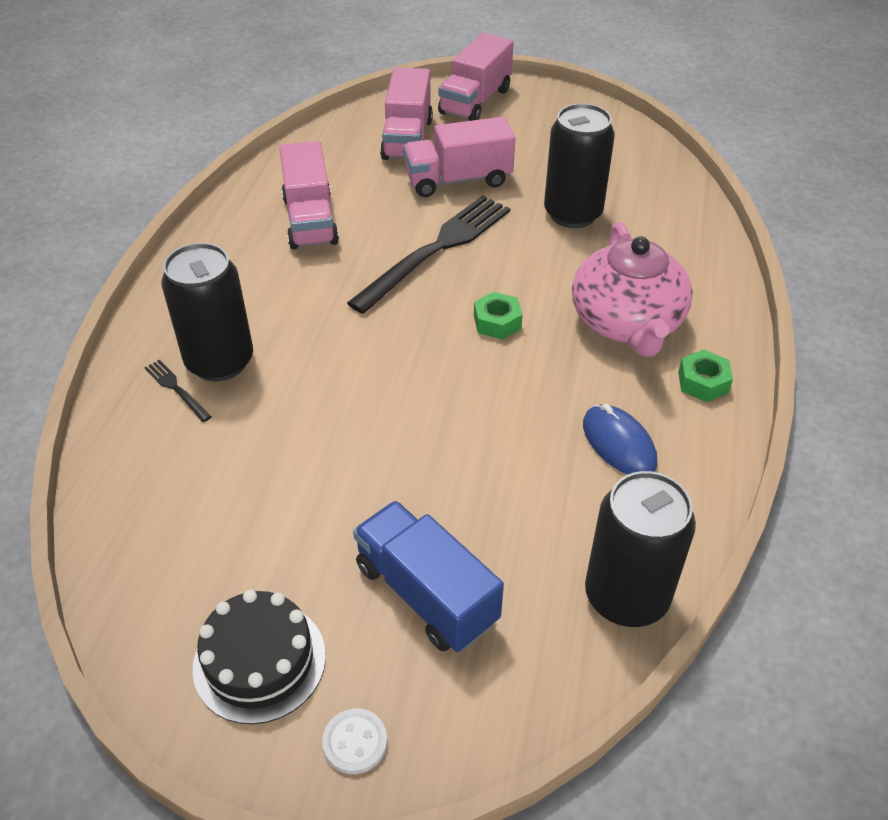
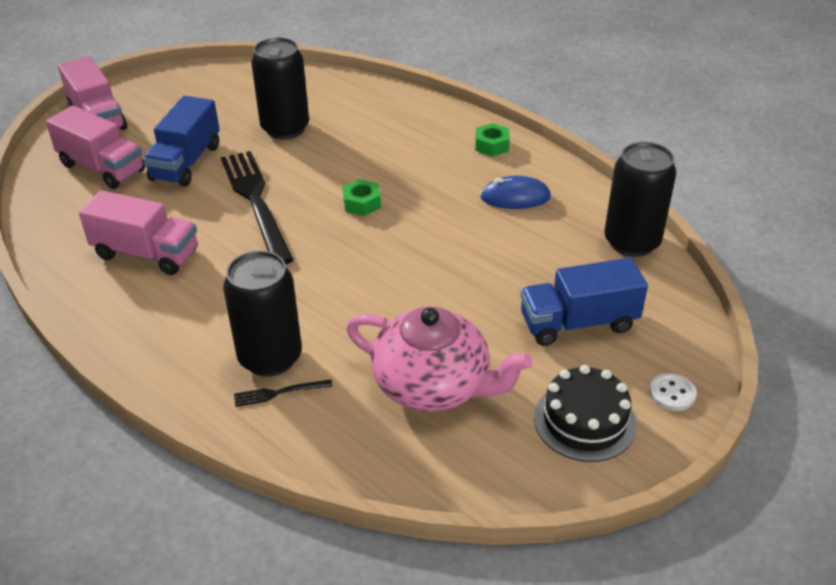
camera: 60 degrees left, 5 degrees down
(458, 180) = (186, 162): pink truck -> blue truck
(627, 323) = (415, 151): pink teapot -> pink teapot (433, 385)

